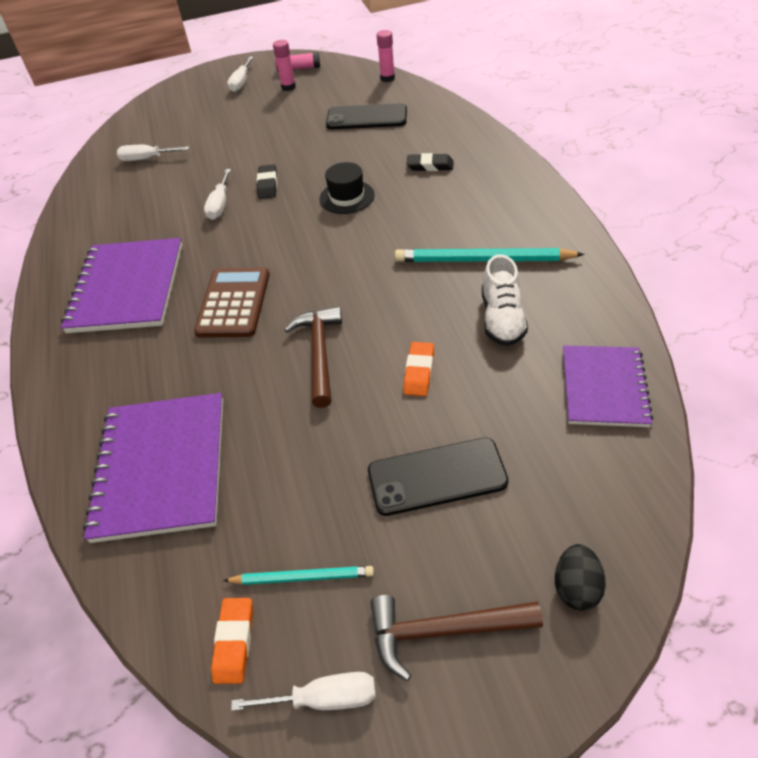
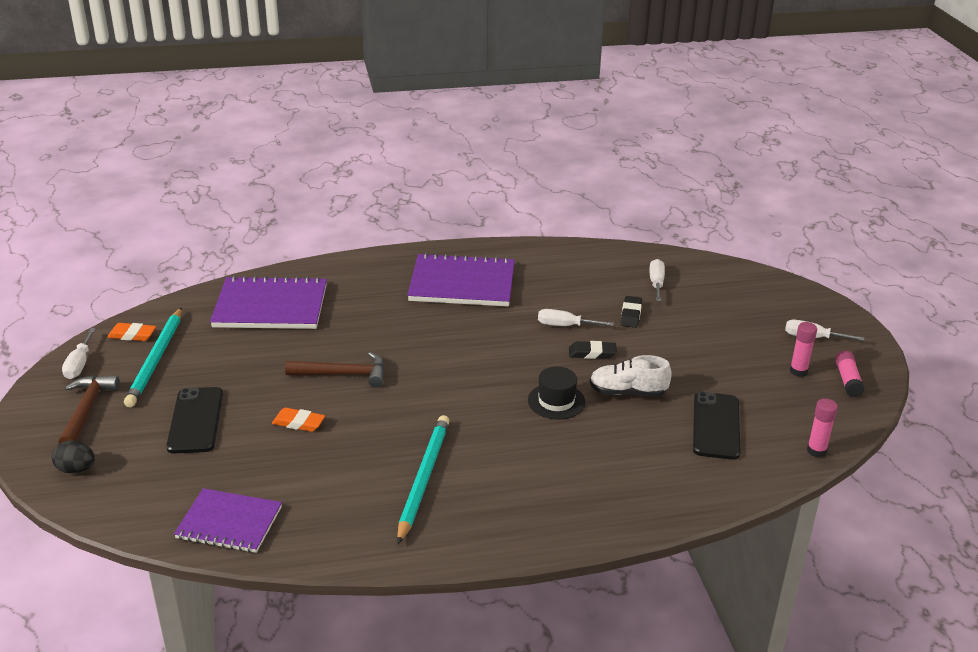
camera: 90 degrees right, 15 degrees down
(234, 303) = (422, 334): brown calculator -> none
(302, 577) = (156, 359): turquoise pencil -> turquoise pencil, size x1.74
(430, 166) = (600, 464): black eraser -> black eraser (631, 314)
(502, 319) = (337, 478): white shoe -> white shoe (627, 392)

